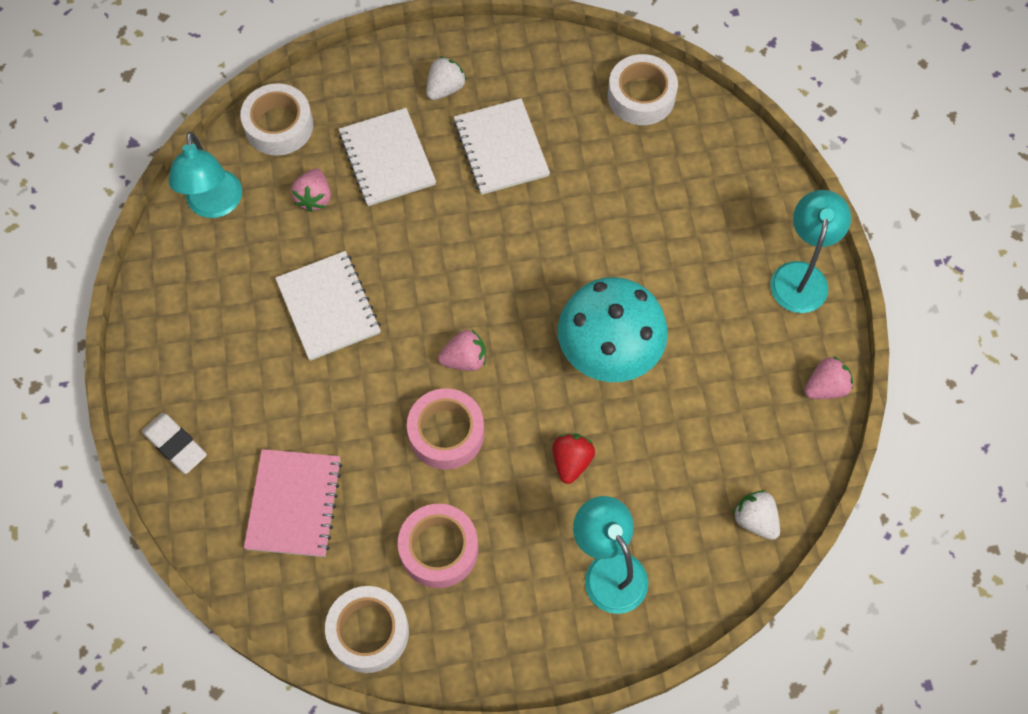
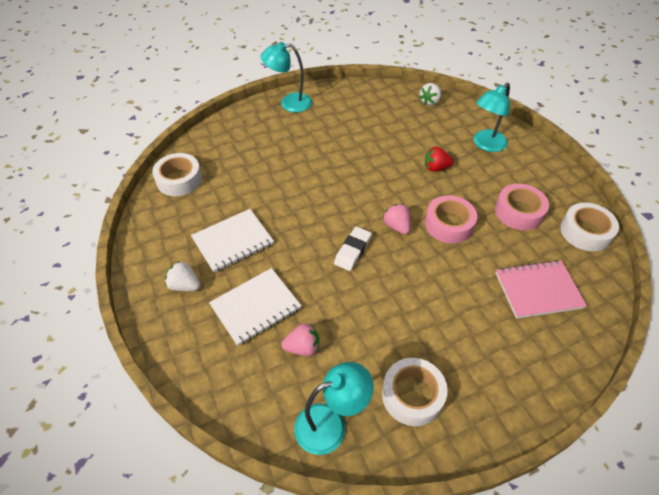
camera: 105 degrees left, 15 degrees down
(175, 445) = (543, 379): white eraser -> white eraser (352, 251)
(279, 126) = (238, 396): white tape -> white tape (412, 395)
(328, 307) = (391, 311): white notebook -> none
(608, 355) = (365, 164): turquoise mushroom -> none
(825, 387) = (349, 89): pink strawberry -> none

